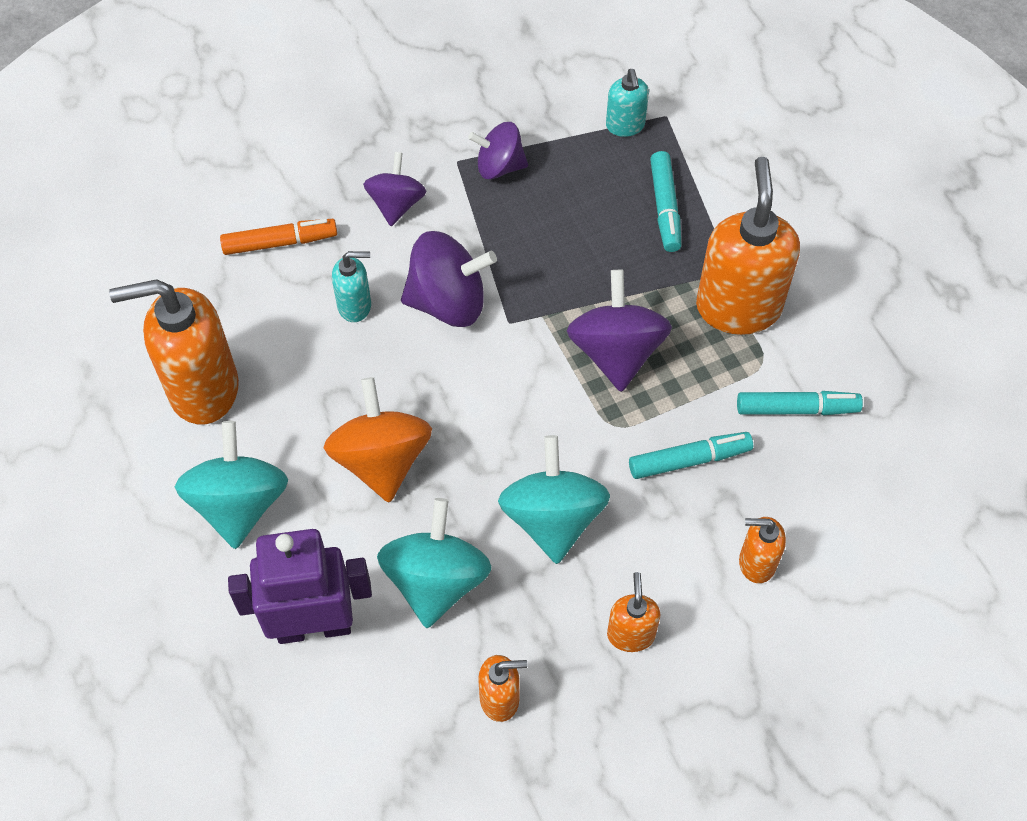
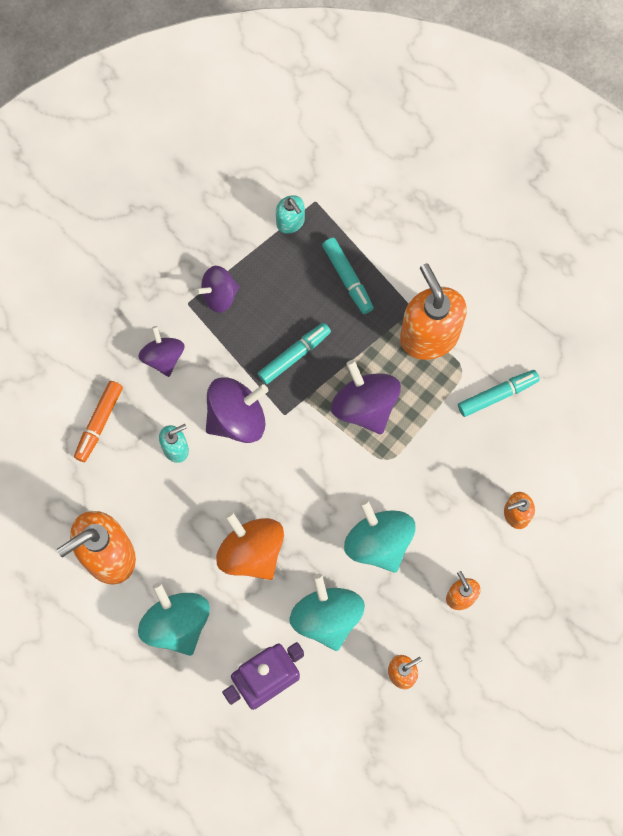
camera: 25 degrees left, 15 degrees up
(280, 242) = (99, 423): orange marker -> orange marker turned 150 degrees clockwise
(689, 460) = (445, 462): turquoise marker -> turquoise marker (294, 355)

